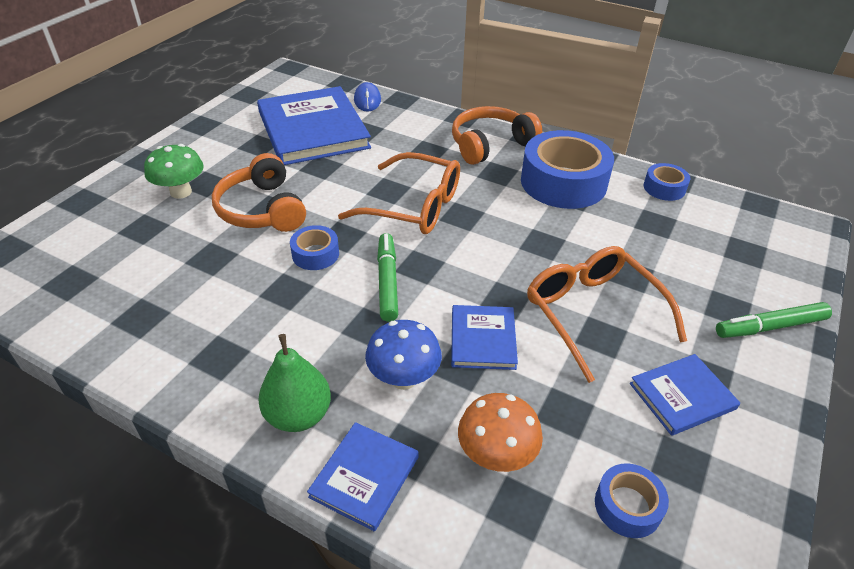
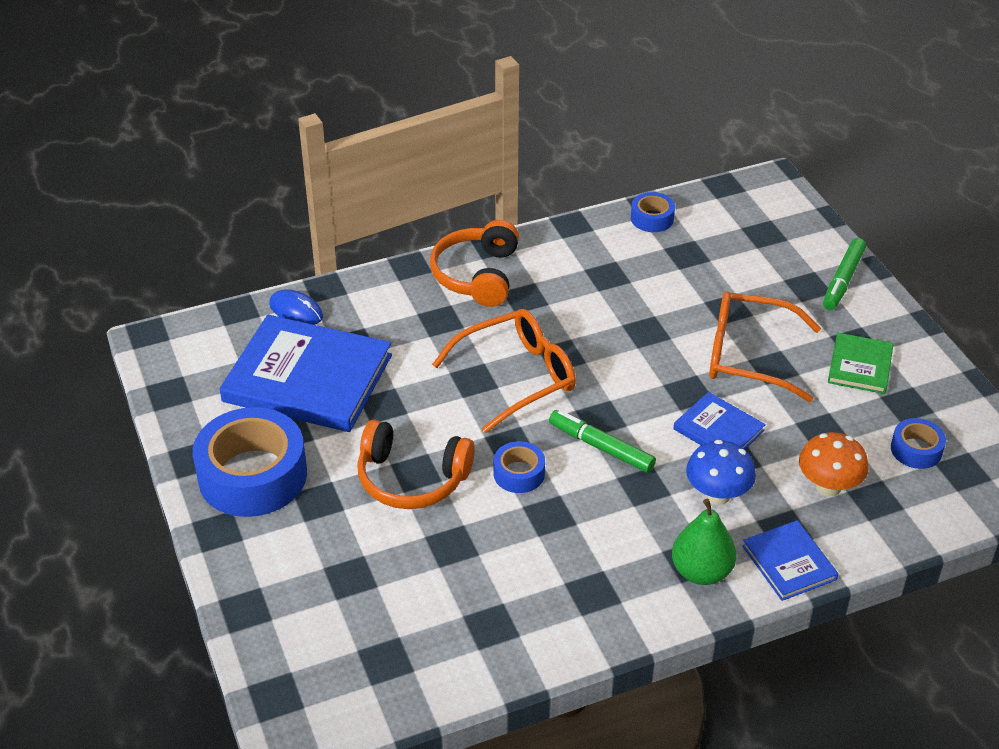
camera: 50 degrees left, 0 degrees up
(181, 192) = (315, 525): green mushroom -> none
(563, 182) = (582, 268): blue tape -> blue tape (252, 475)
(682, 396) = (860, 366): blue book -> green book

